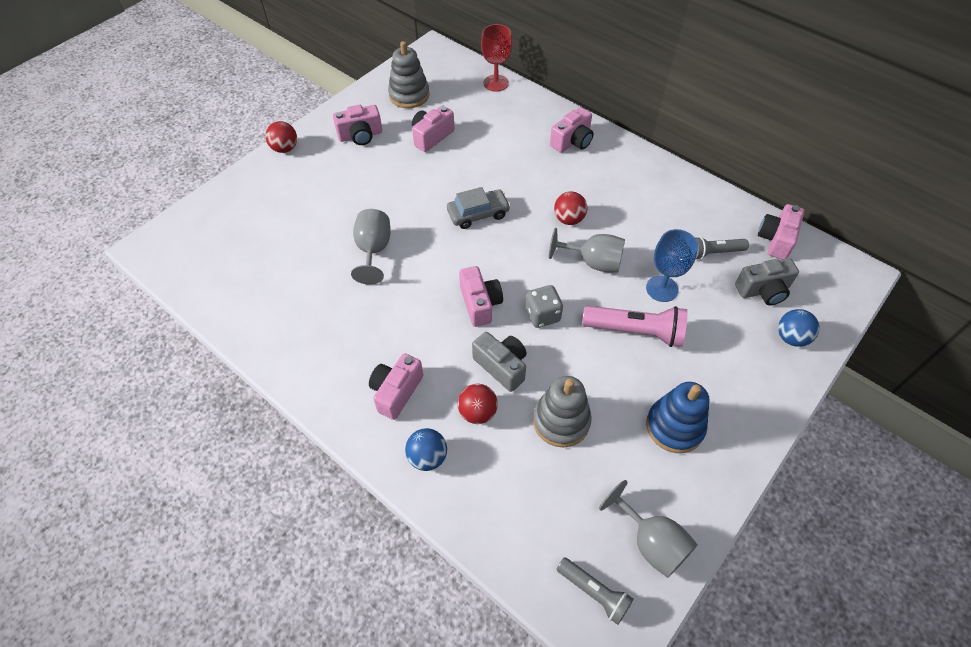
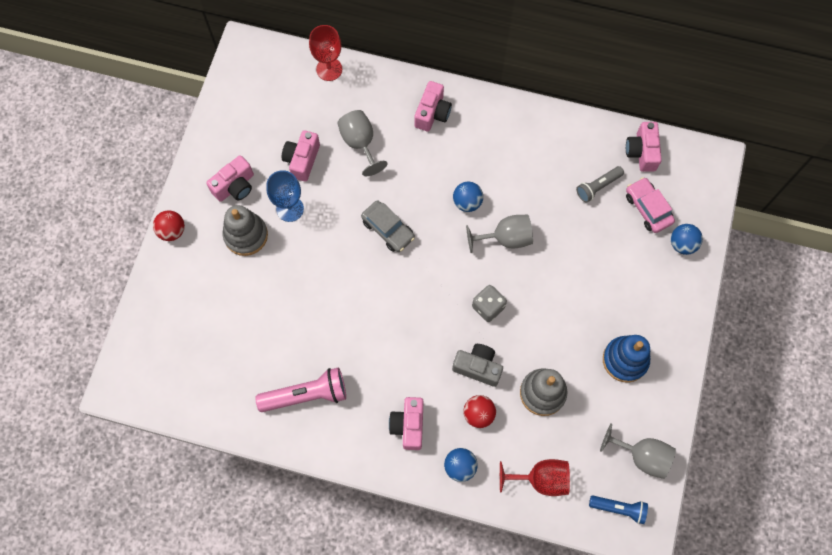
camera: 25 degrees left, 15 degrees up
(373, 250) = (318, 306): grey goblet -> grey goblet (360, 143)
(409, 95) = (254, 118): grey stacking toy -> grey stacking toy (246, 235)
(478, 214) = (388, 229): grey car -> grey car turned 90 degrees clockwise
(480, 303) = (433, 318): pink camera -> none
(513, 512) = (540, 479): none -> red goblet
(569, 219) = (467, 202): red ball -> blue ball
(594, 592) = (619, 508): grey flashlight -> blue flashlight
(635, 331) = (565, 290): pink flashlight -> pink flashlight (306, 395)
(662, 289) = (570, 241): blue goblet -> blue goblet (290, 209)
(763, 290) = (648, 208): grey camera -> pink car

